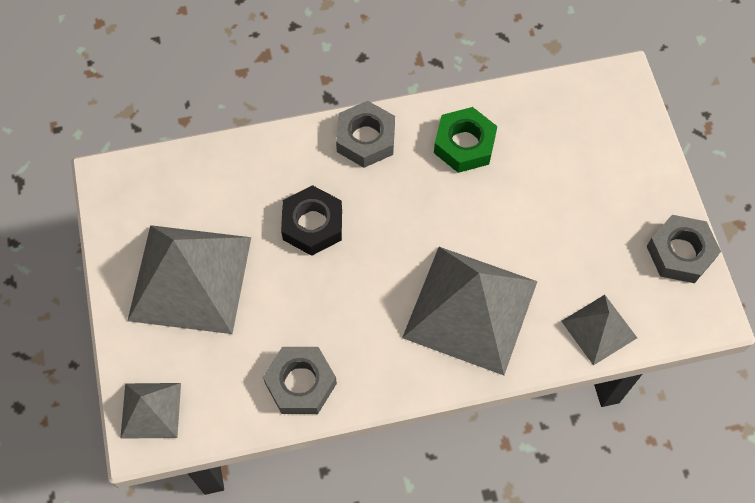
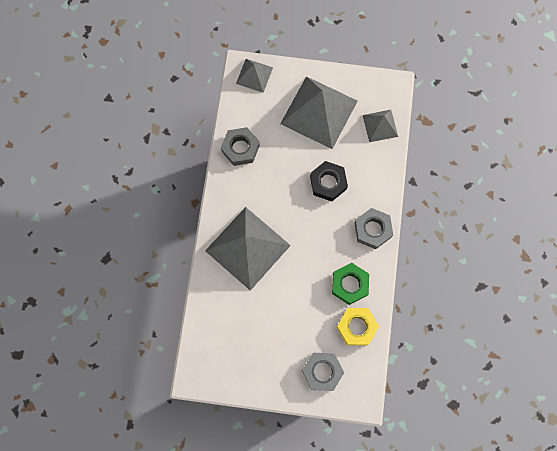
camera: 110 degrees right, 10 degrees up
(523, 117) = (356, 327): none -> yellow nut
(599, 329) = (210, 312): grey pyramid -> grey pyramid (380, 125)
(680, 253) = (236, 379): grey nut -> grey nut (322, 372)

